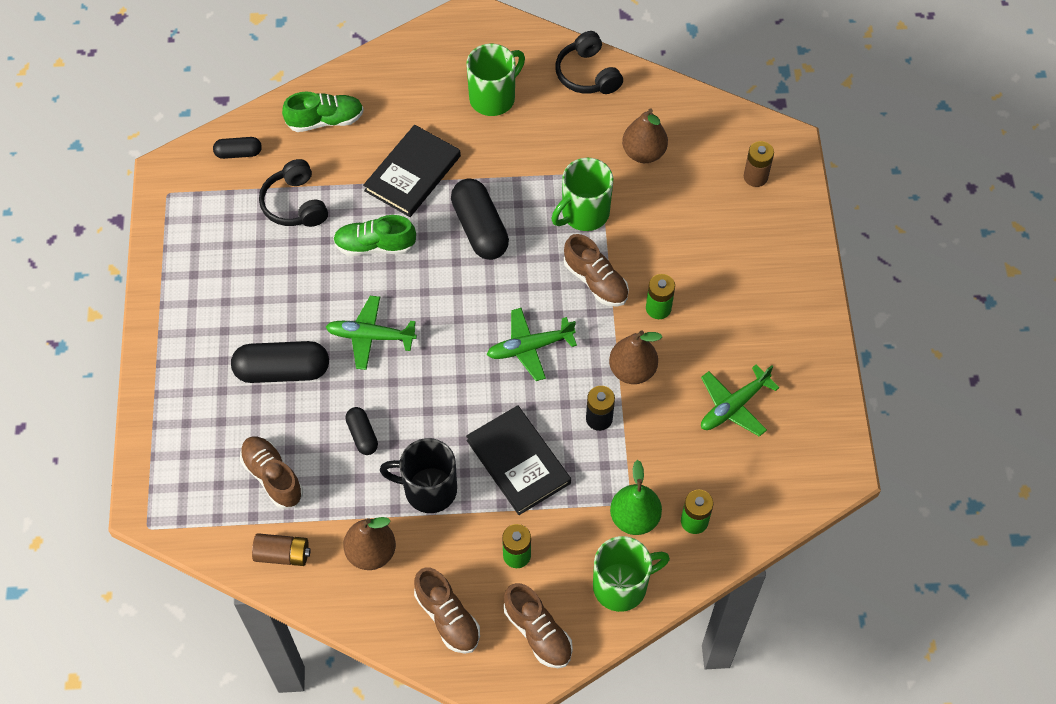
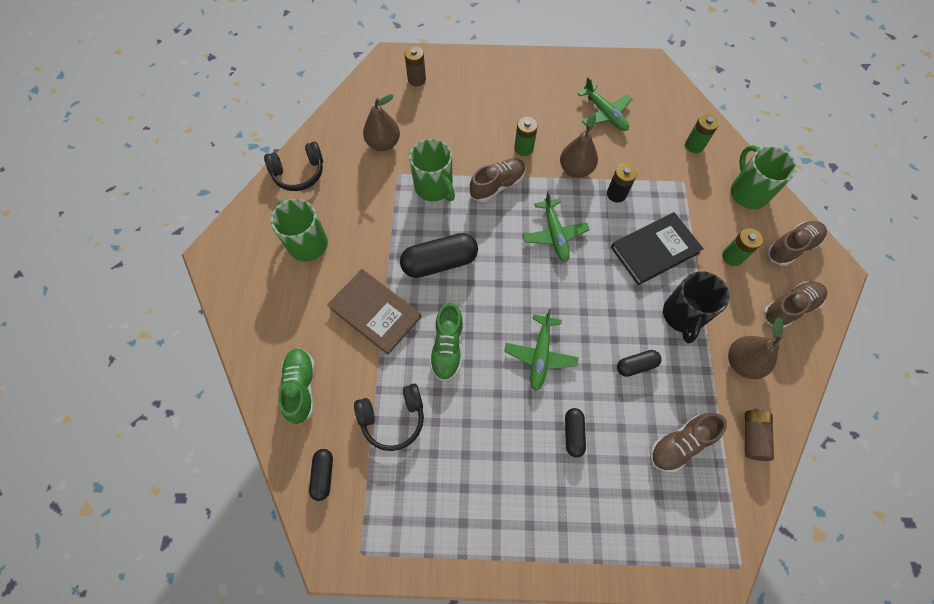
camera: 85 degrees left, 5 degrees up
(282, 370) = (573, 434): black capsule -> black capsule, size x0.54
(413, 173) = (375, 312): black book -> brown book
(634, 518) = (695, 180): green pear -> none

